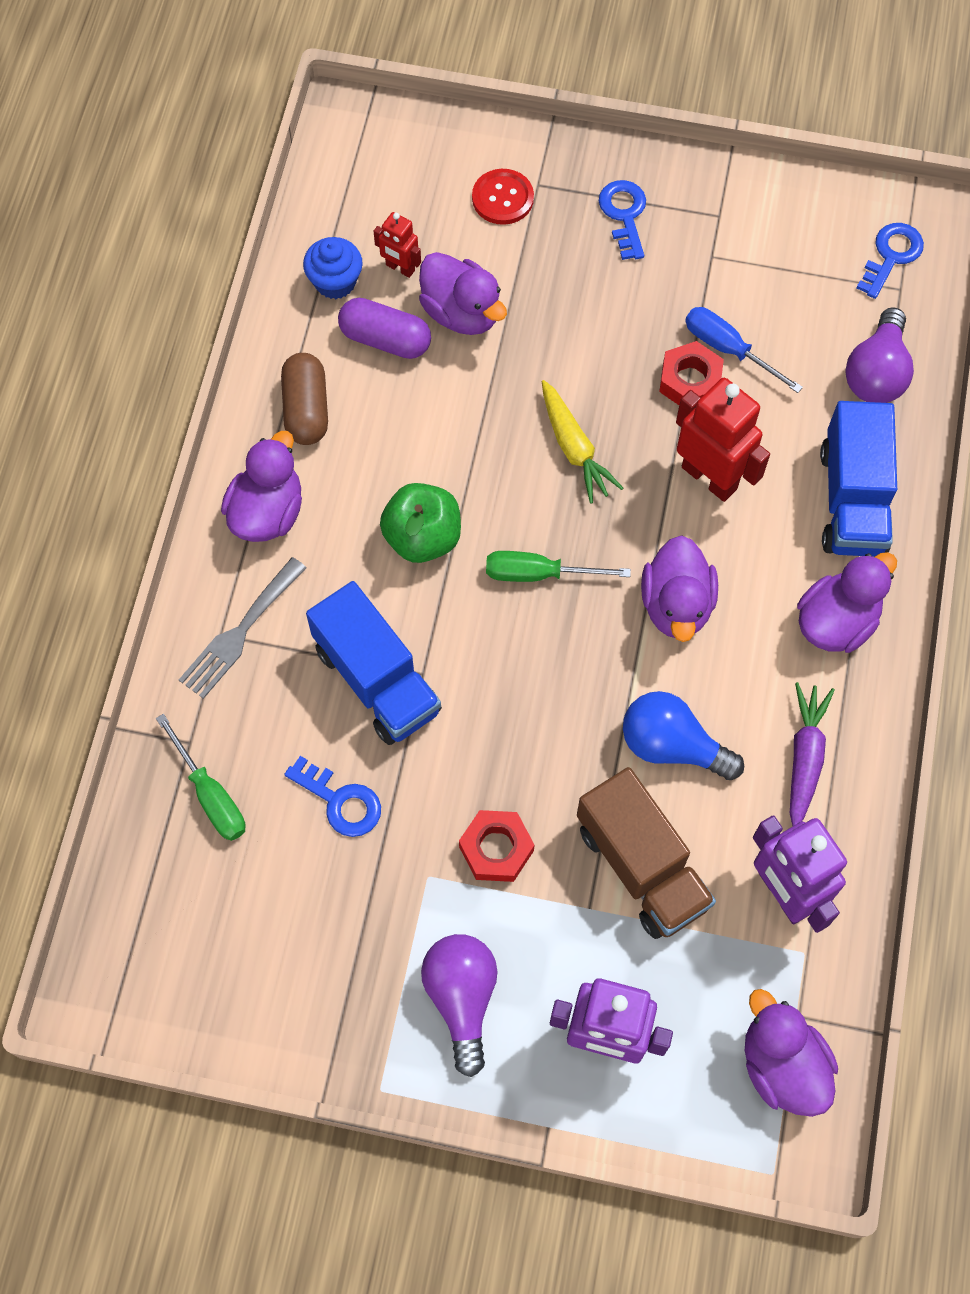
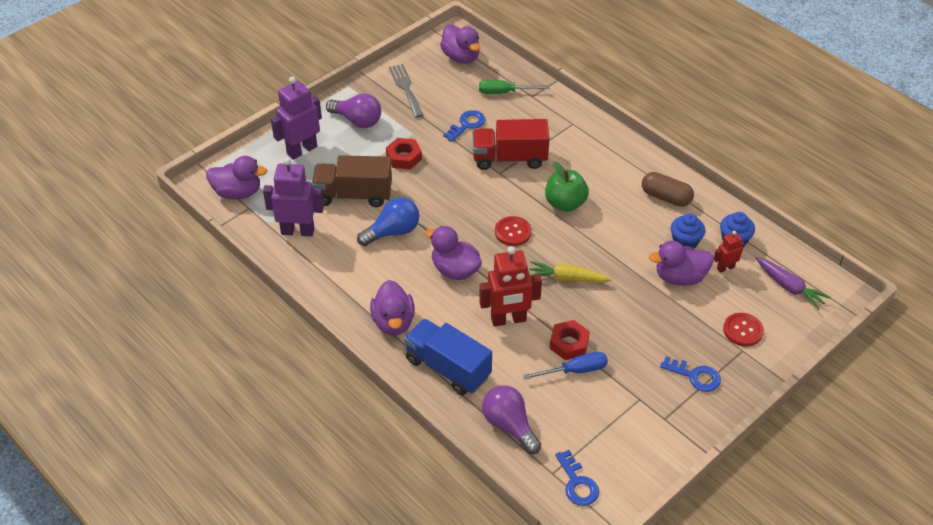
camera: 125 degrees right, 20 degrees down
(239, 633) = (568, 129): grey fork -> grey fork (406, 88)
(267, 512) = (620, 162): purple duck -> purple duck (461, 57)
(340, 801) = (467, 125): blue key -> blue key turned 150 degrees clockwise
(377, 680) = (509, 158): blue truck -> red truck
(385, 339) = (685, 242): purple capsule -> blue cupcake
(539, 574) = (513, 232): green screwdriver -> red button
(804, 758) = (344, 271): purple carrot -> purple carrot (789, 287)

